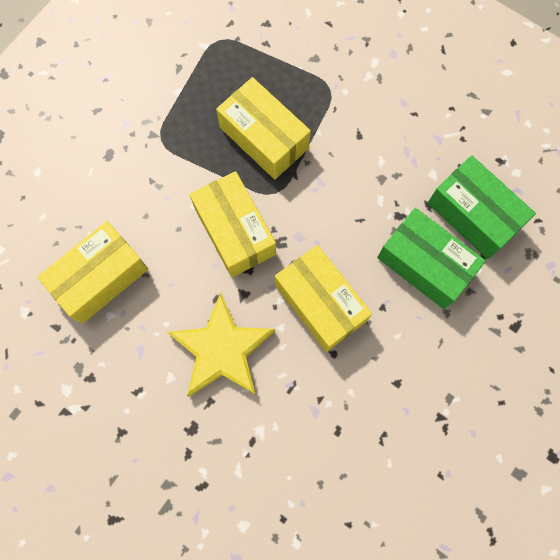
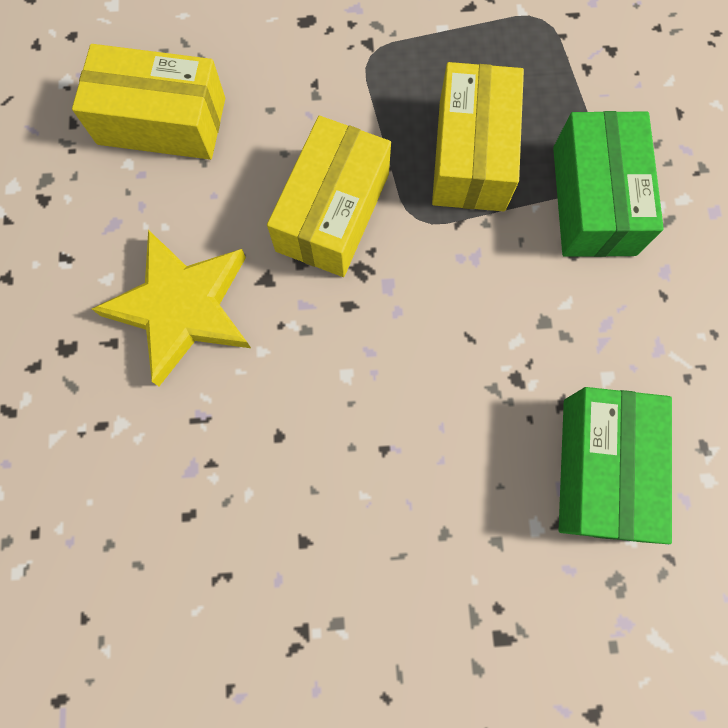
camera: 50 degrees right, 0 degrees up
(320, 303) = (328, 372): yellow box -> none
(425, 264) = (483, 458): green box -> green box (594, 200)

